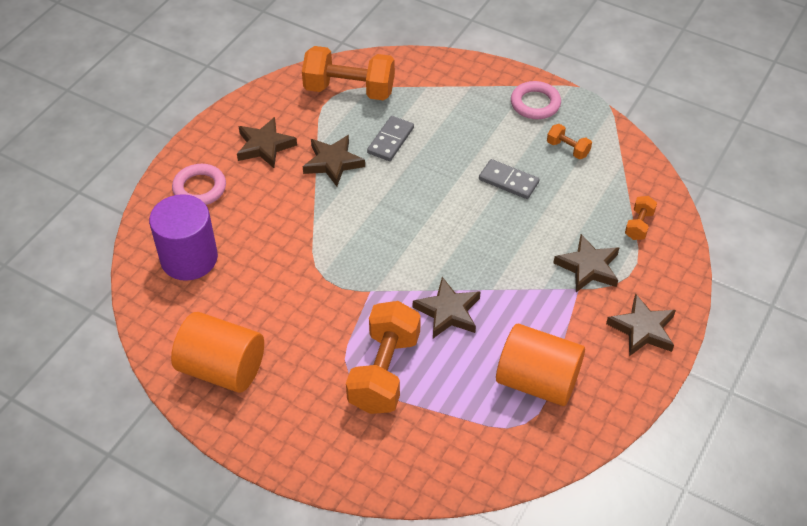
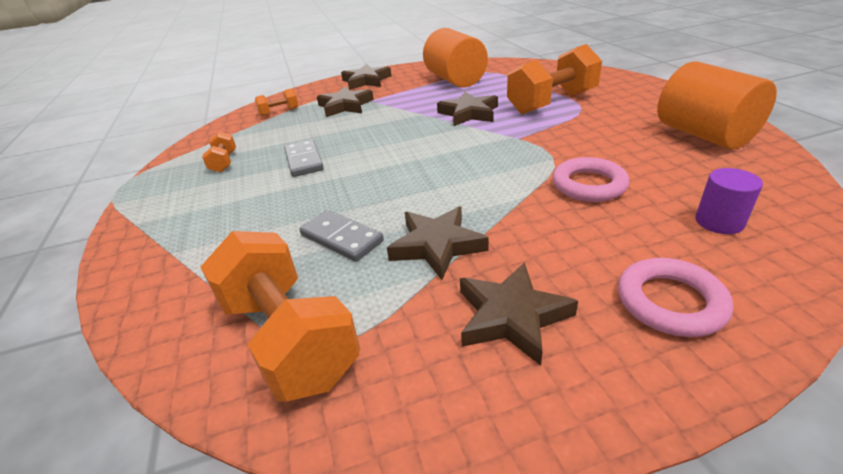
camera: 135 degrees left, 15 degrees down
(189, 258) = (719, 222): purple cylinder -> purple cylinder, size x0.51
(390, 140) = (342, 238): grey domino -> grey domino turned 60 degrees clockwise
(535, 104) = (167, 205): pink ring -> pink ring (588, 185)

